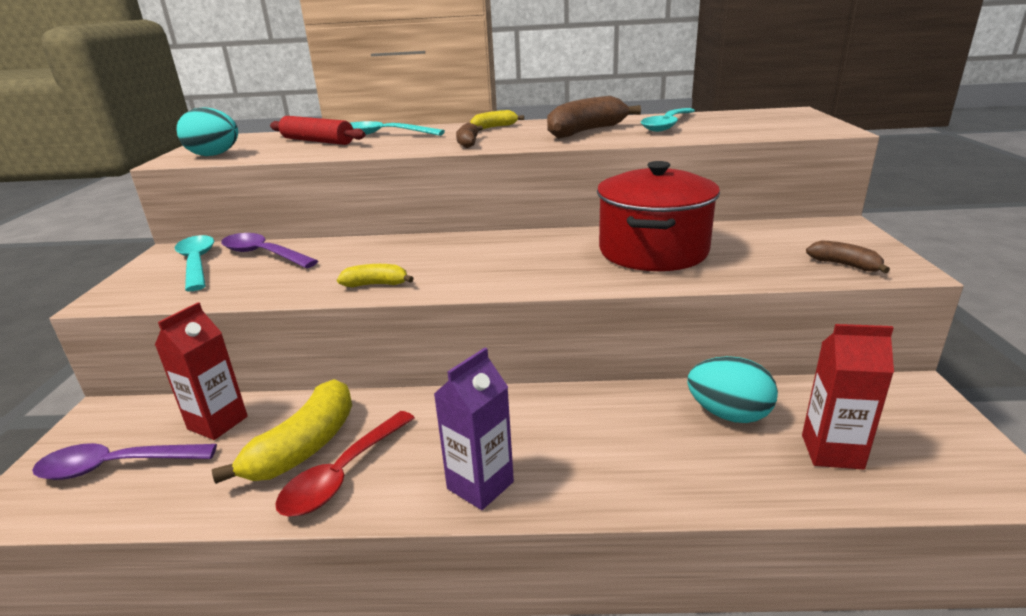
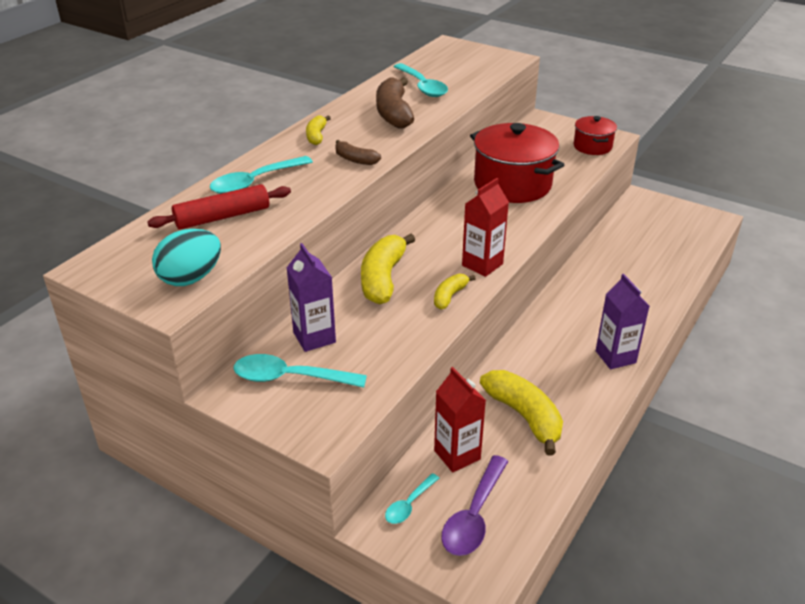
camera: 60 degrees left, 10 degrees up
(132, 420) = (409, 505): none -> turquoise spoon
(263, 254) = (314, 337): purple spoon -> purple carton
(343, 474) = (567, 406): red spoon -> none
(382, 251) = (383, 278): none -> yellow banana
(728, 414) = (618, 256): turquoise egg -> none
(832, 452) = (667, 245): red carton -> red carton (482, 265)
(845, 265) = (592, 146): brown banana -> red pot

